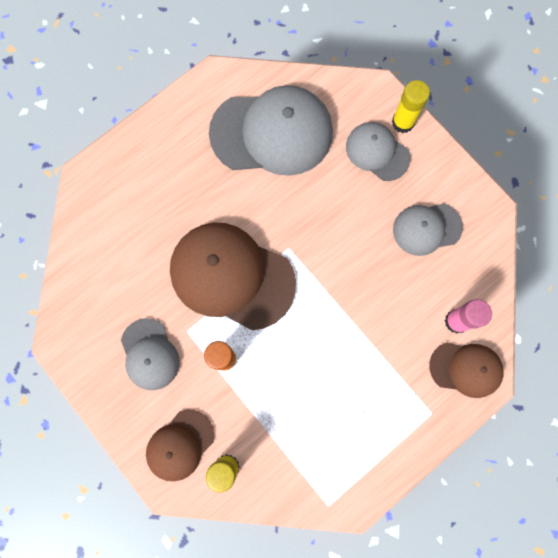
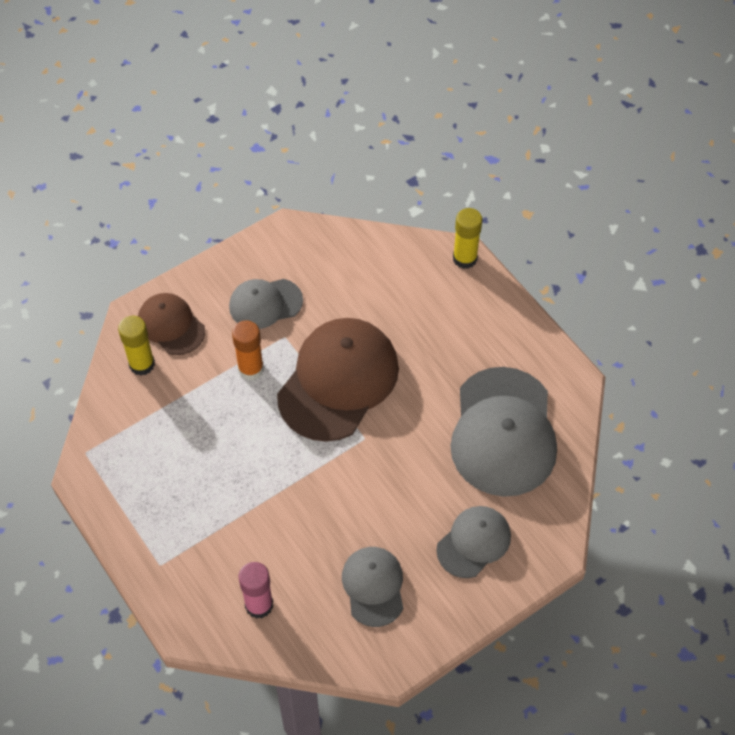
camera: 95 degrees right, 20 degrees down
(402, 122) = (511, 576): yellow glue stick -> yellow glue stick (465, 258)
(466, 369) = (203, 608): brown cap -> none

